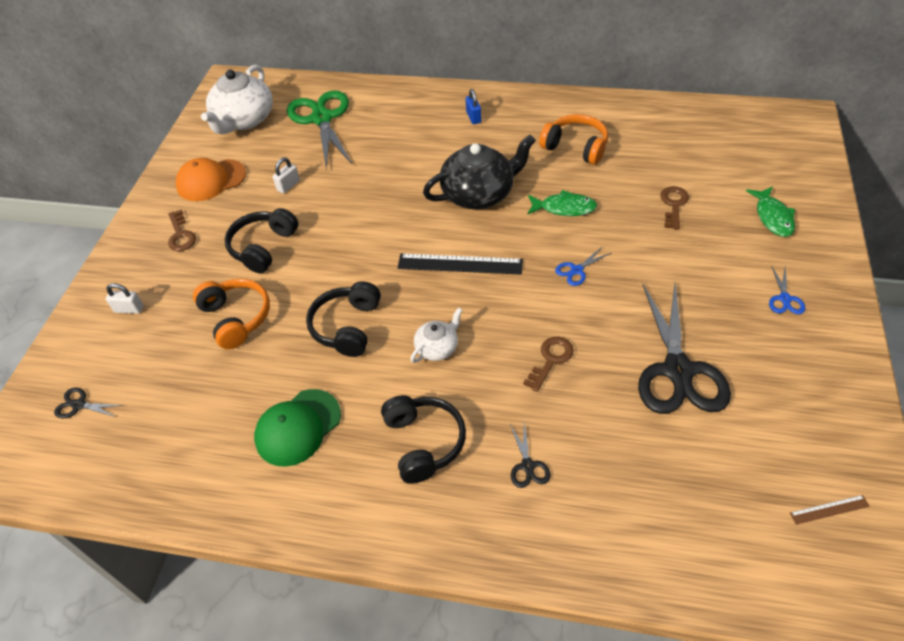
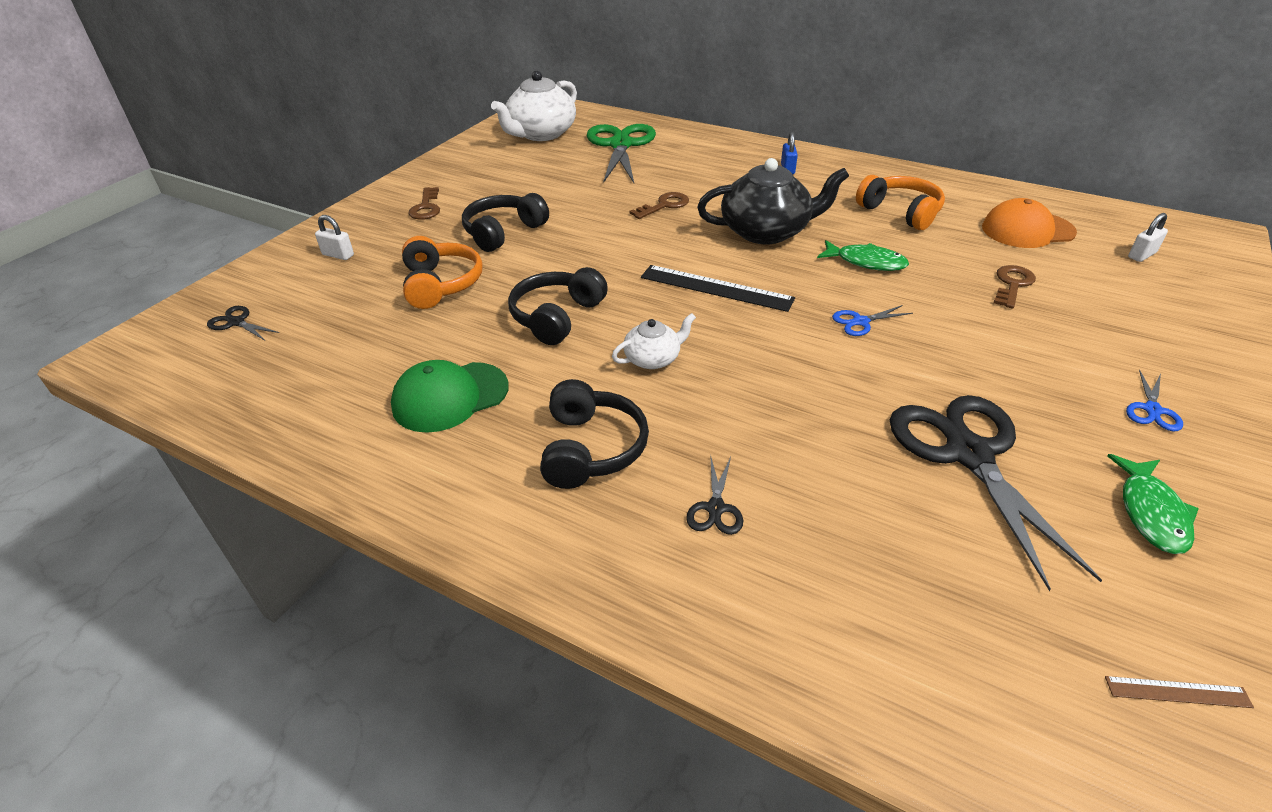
camera: 15 degrees right, 10 degrees down
(211, 180) = (482, 172): orange cap -> orange cap (1027, 230)
(288, 185) = (558, 189): white padlock -> white padlock (1141, 255)
(550, 360) = (792, 403): brown key -> brown key (664, 206)
(678, 370) = (968, 454): black scissors -> black scissors turned 150 degrees clockwise
(772, 217) = (1152, 321): green fish -> green fish (1151, 512)

